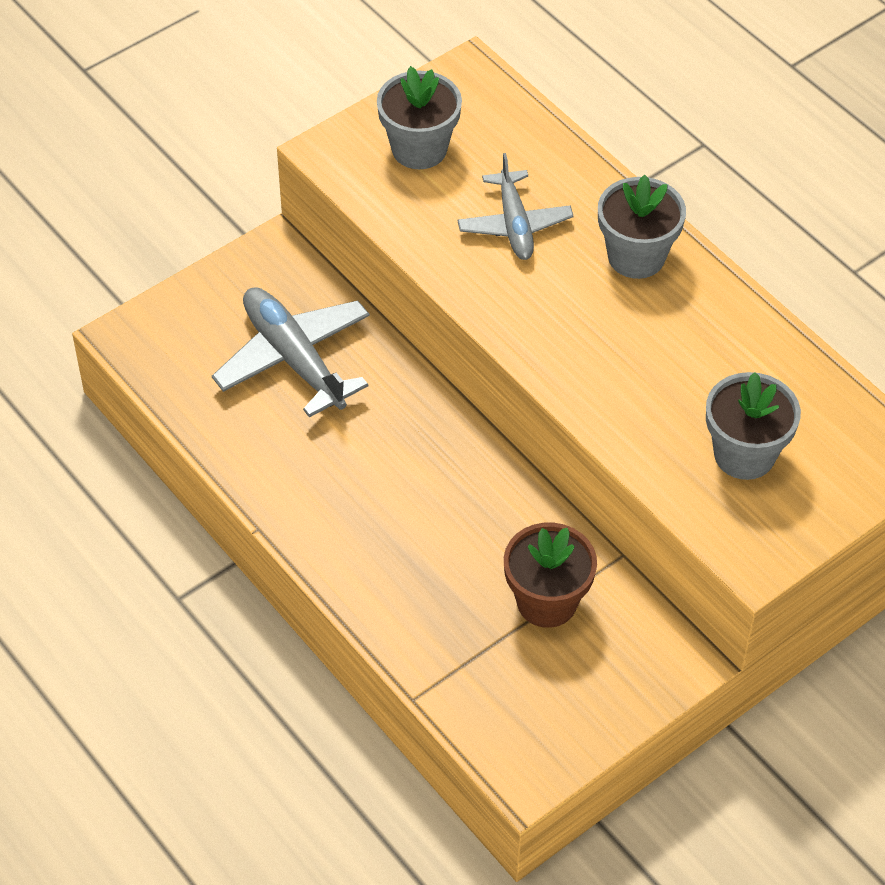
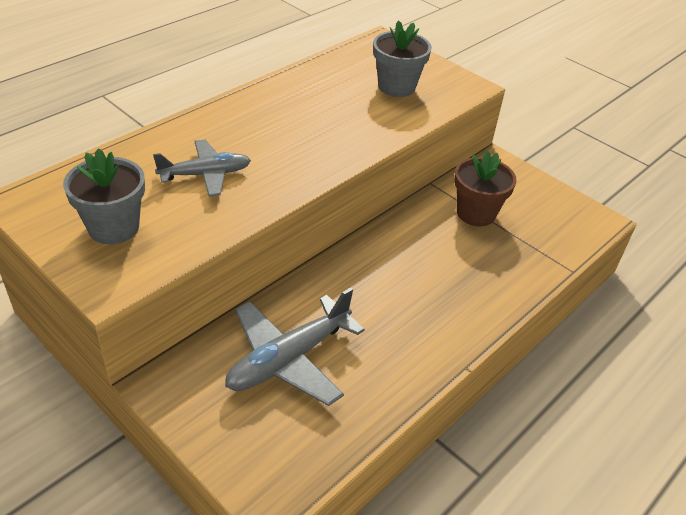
camera: 100 degrees left, 10 degrees down
(636, 256) = (237, 121): grey flower pot -> none

